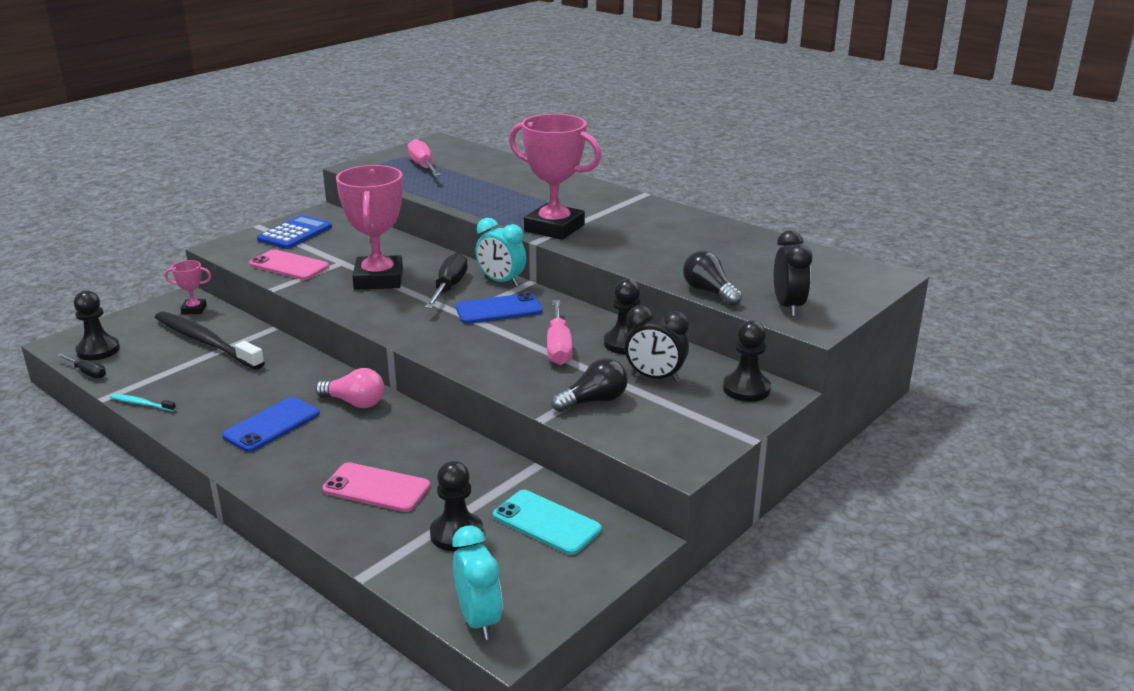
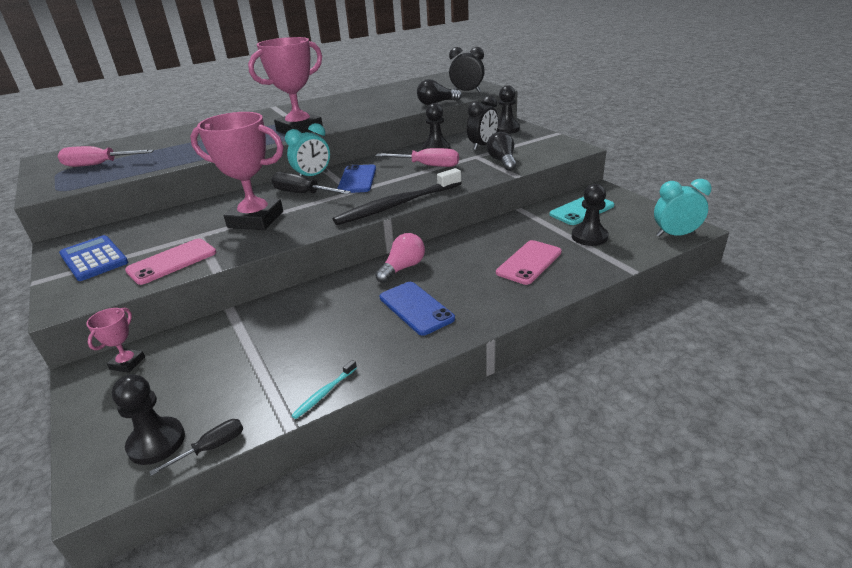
camera: 70 degrees left, 5 degrees up
(206, 342) = (220, 351): black toothbrush -> black toothbrush (398, 204)

